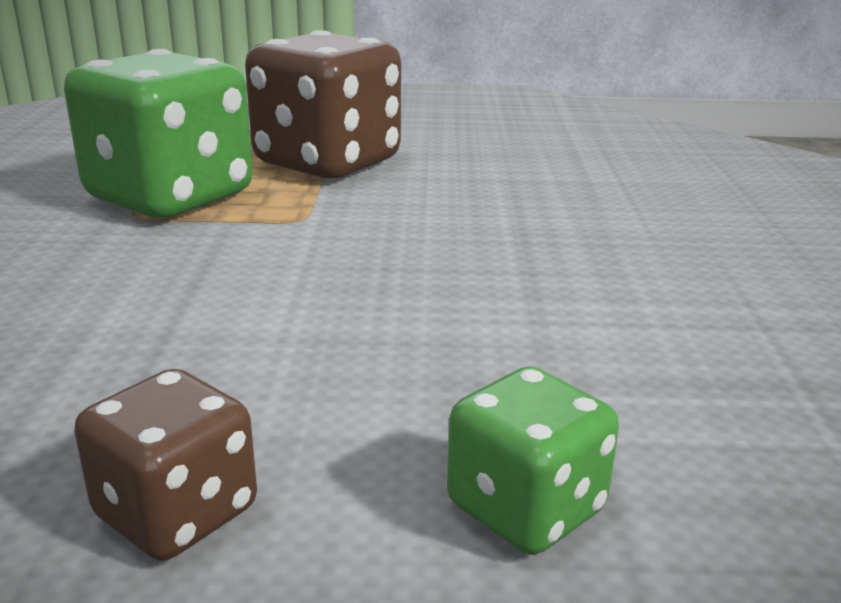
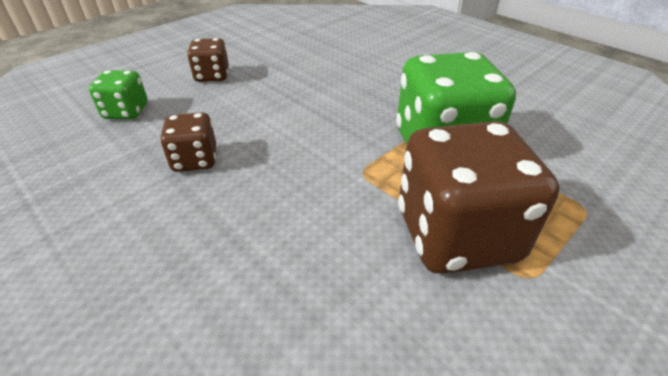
camera: 135 degrees right, 15 degrees up
(479, 321) = (195, 160): none -> brown dice

